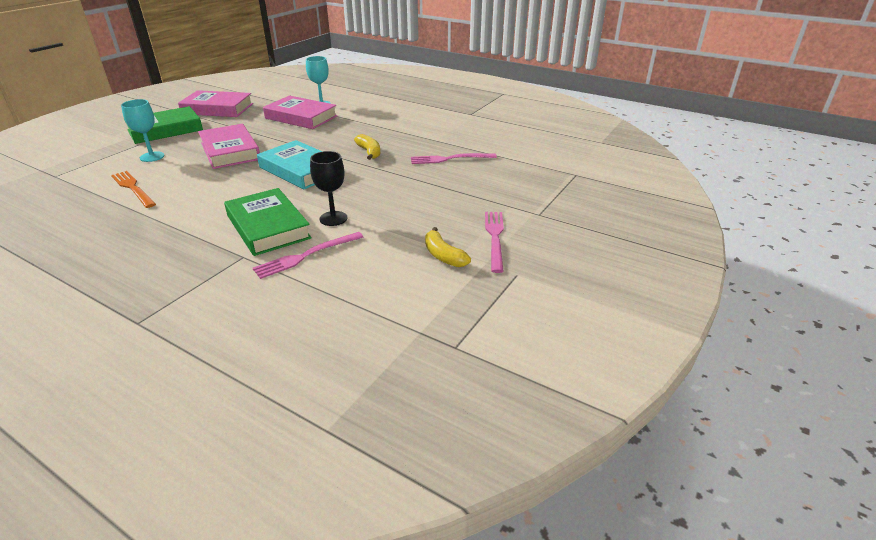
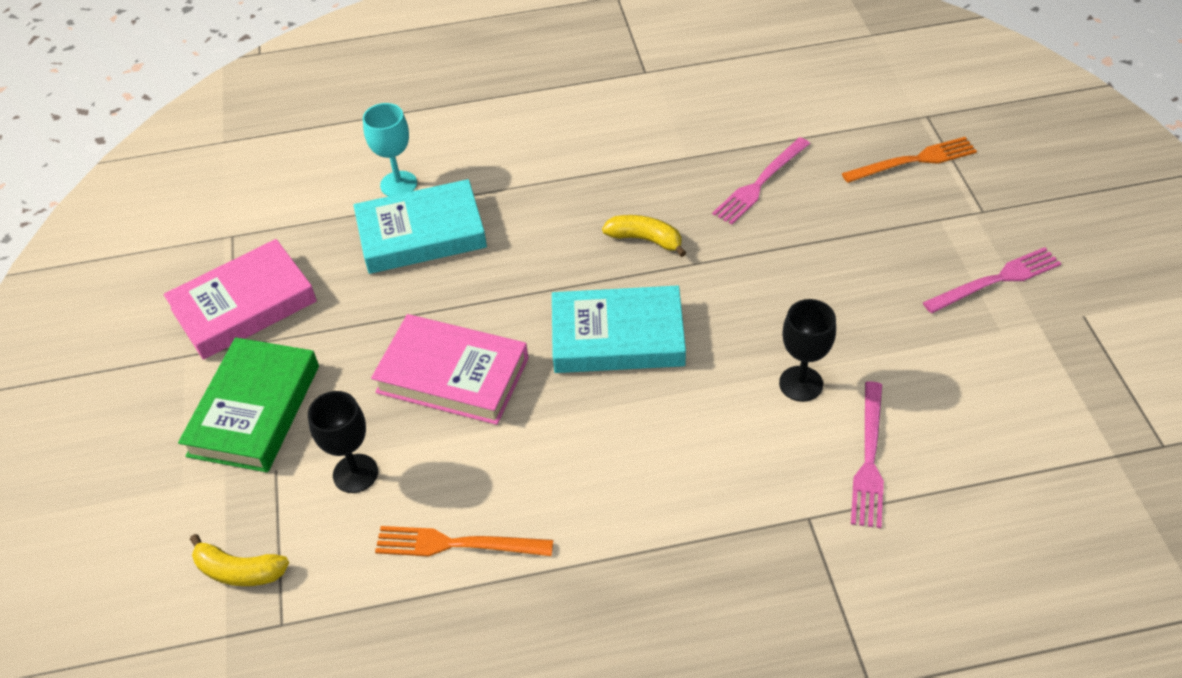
camera: 40 degrees left, 15 degrees up
(152, 157) = (355, 473): turquoise goblet -> black goblet
(268, 227) = (755, 456): green book -> none
(301, 117) = (421, 234): pink book -> turquoise book
(443, 256) = (990, 345): yellow banana -> yellow banana (239, 571)
(495, 238) = (996, 280): pink fork -> pink fork turned 105 degrees clockwise
(537, 184) = (913, 161): none -> orange fork

